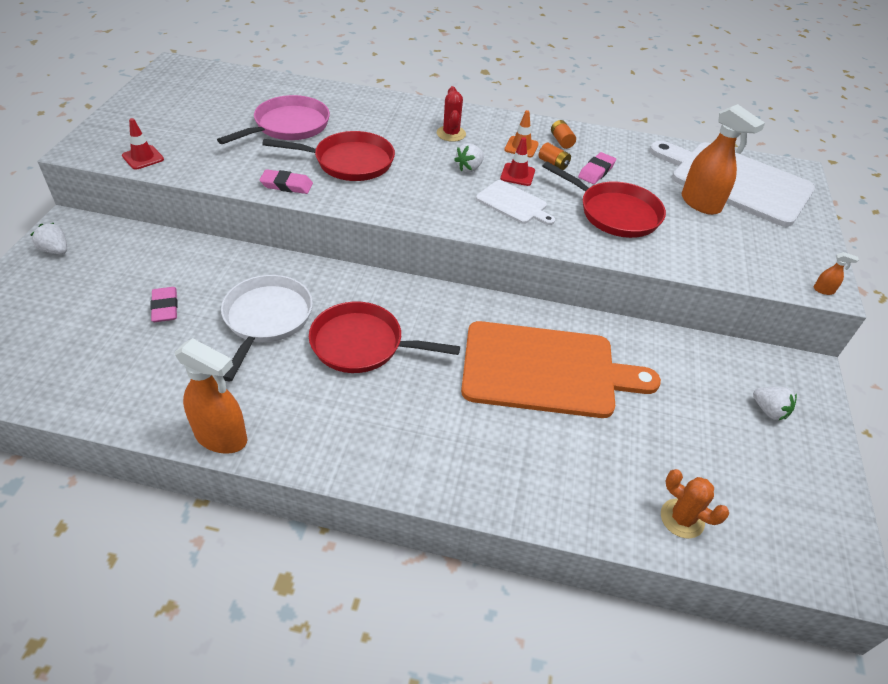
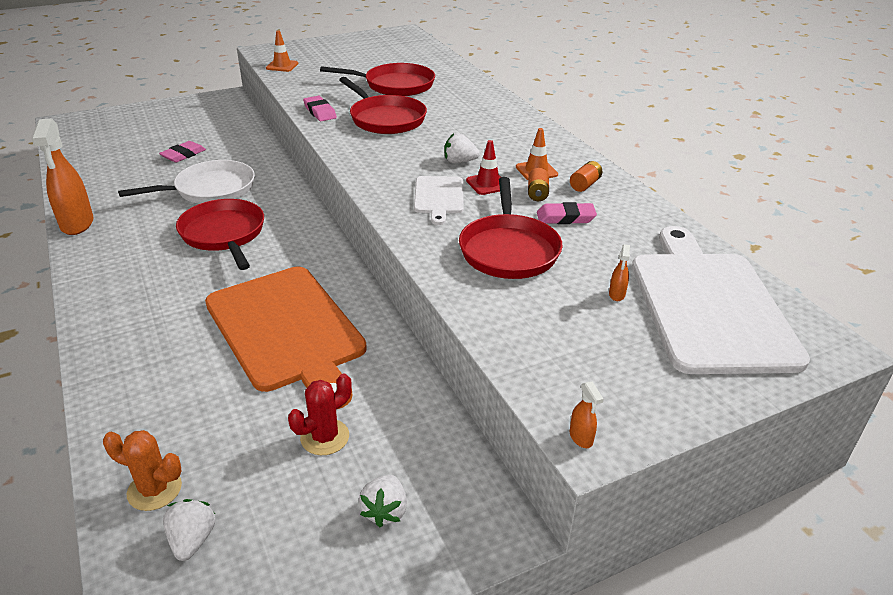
camera: 55 degrees right, 10 degrees down
(55, 250) = (199, 104): white strawberry -> white strawberry (192, 540)
(143, 158) = (282, 66): red traffic cone -> orange traffic cone
(288, 126) = (395, 85): pink pan -> red pan
(451, 134) = (498, 137): red cactus -> red cactus (325, 437)
(682, 518) = (154, 489): orange cactus -> orange cactus turned 75 degrees counterclockwise
(701, 204) = (617, 295): orange spray bottle -> orange spray bottle, size x0.41

